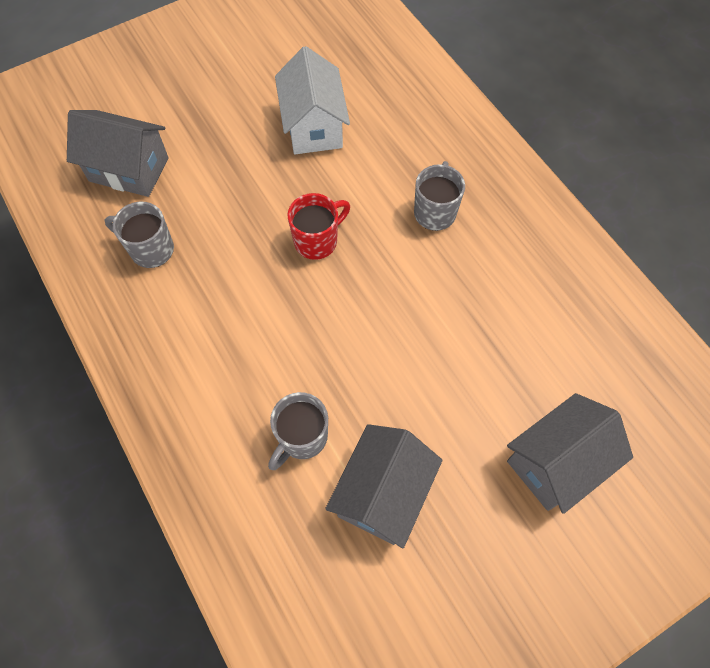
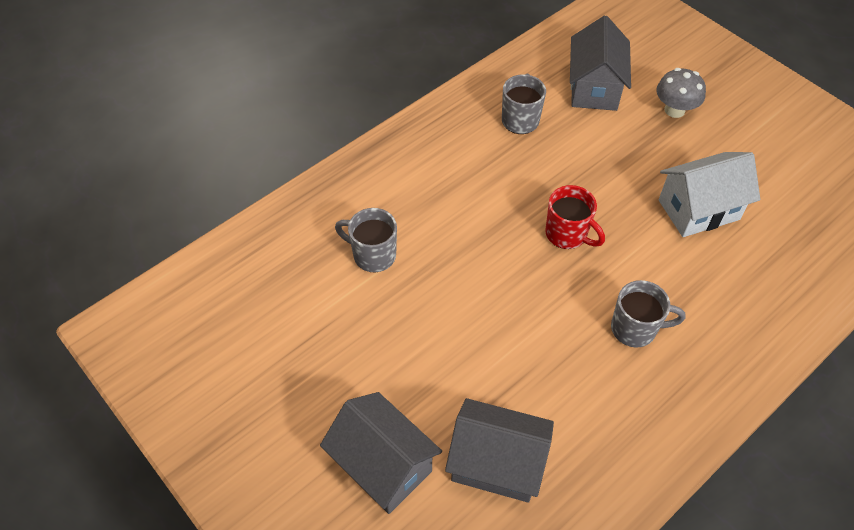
camera: 80 degrees right, 10 degrees down
(185, 109) = (674, 110): none -> grey mushroom
(383, 493) = (333, 322): grey house -> grey house (496, 463)

